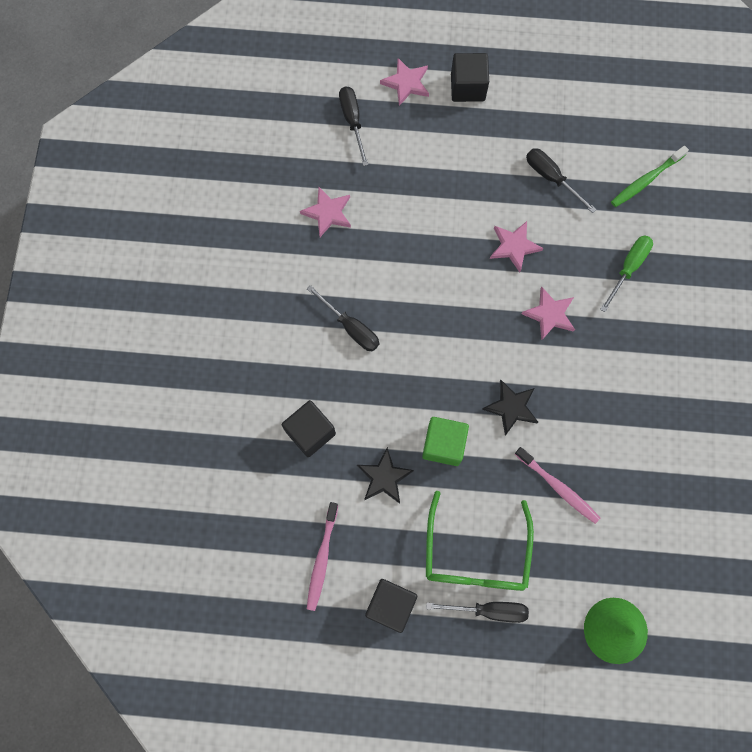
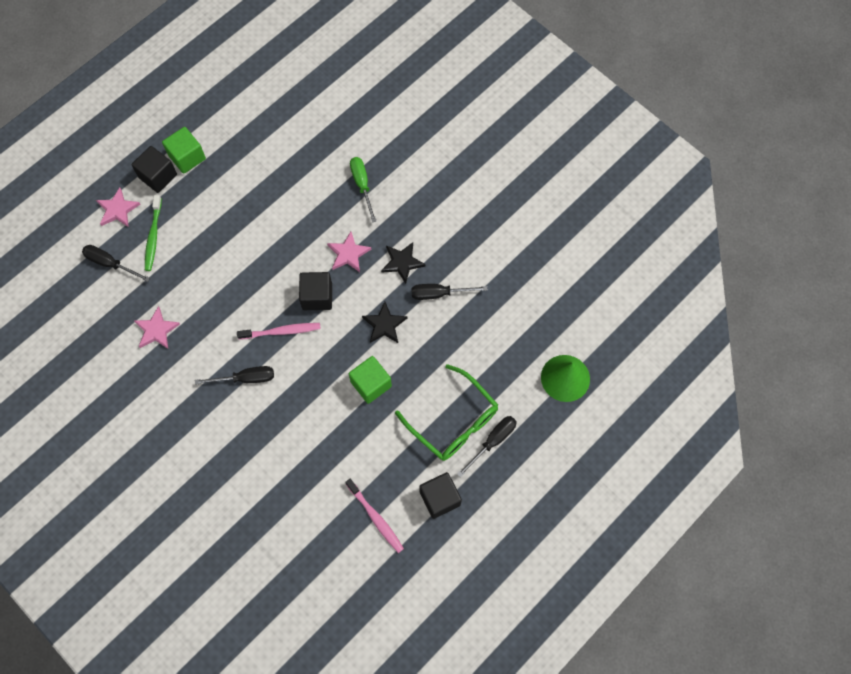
camera: 50 degrees left, 5 degrees down
(310, 432) = (290, 460): black cube -> black cube (317, 296)
(384, 477) = (359, 437): black star -> black star (402, 262)
(508, 95) = (187, 157): none -> green cube
(514, 246) = (287, 237): pink star -> none
(551, 178) = (265, 179): black screwdriver -> black screwdriver (439, 294)
(558, 487) = (455, 339): pink toothbrush -> pink toothbrush (281, 331)
(646, 180) = (318, 128): green toothbrush -> green toothbrush (153, 236)

